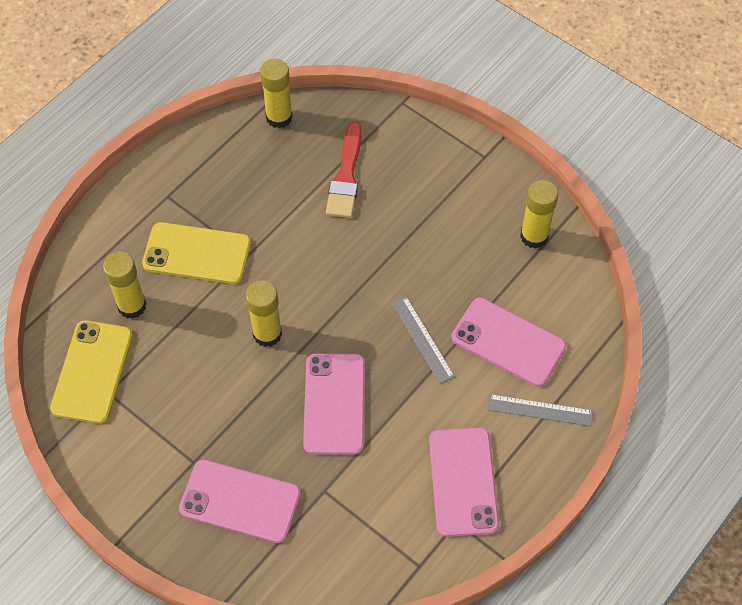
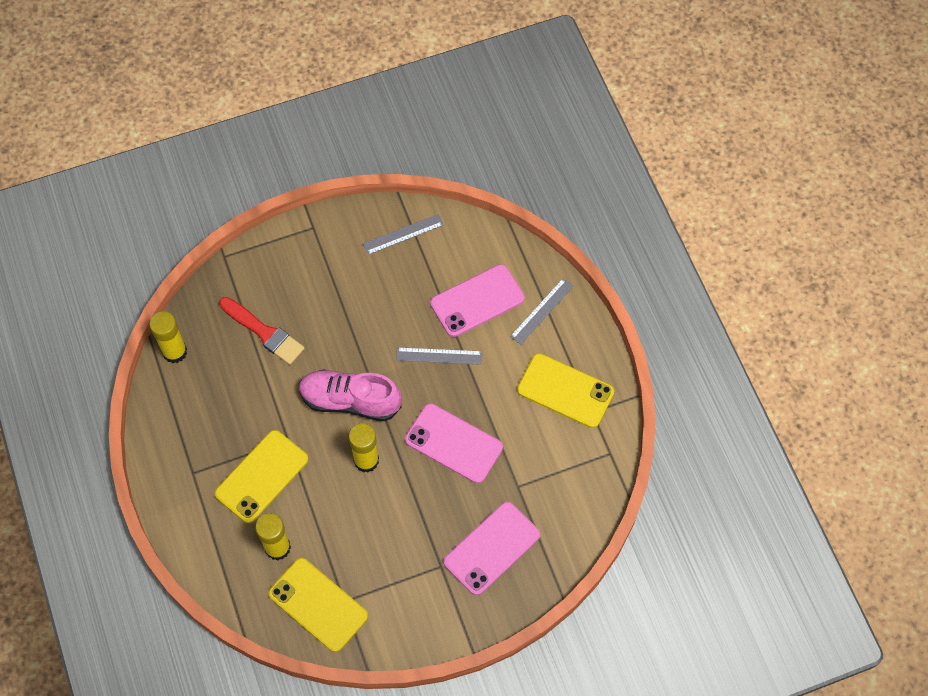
camera: 60 degrees left, 5 degrees up
(322, 286) = (350, 401): none -> pink shoe
(463, 481) = (565, 390): pink phone -> yellow phone
(534, 236) = (403, 234): yellow glue stick -> grey ruler

